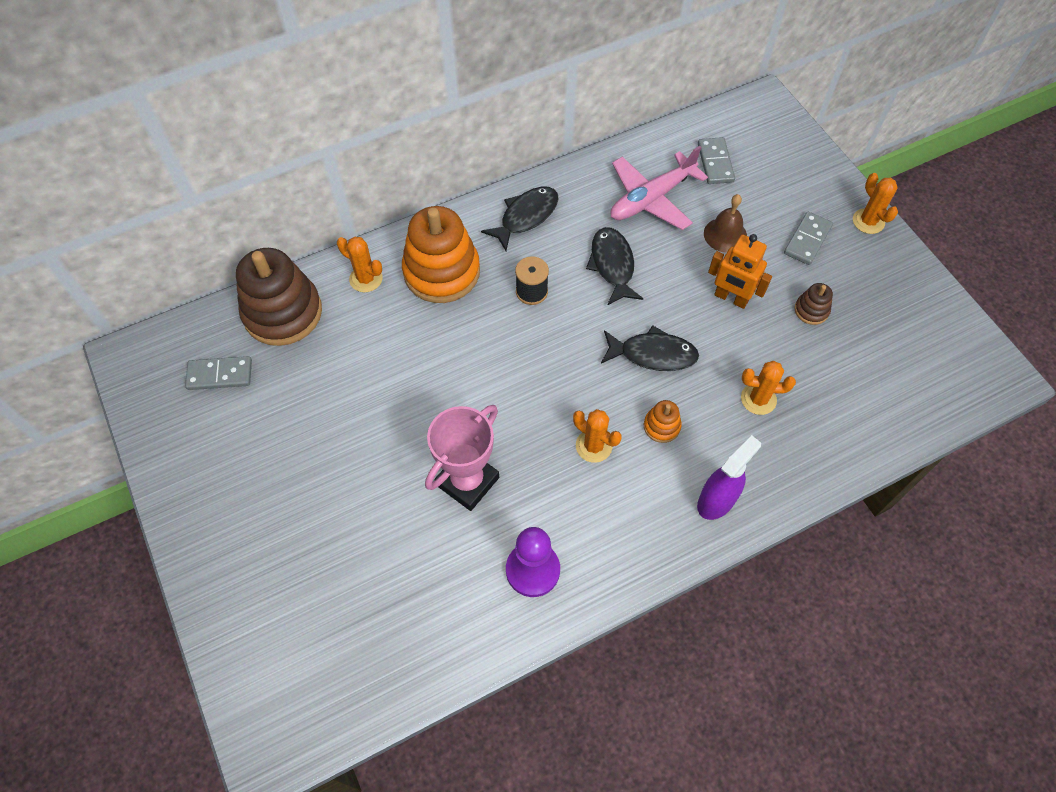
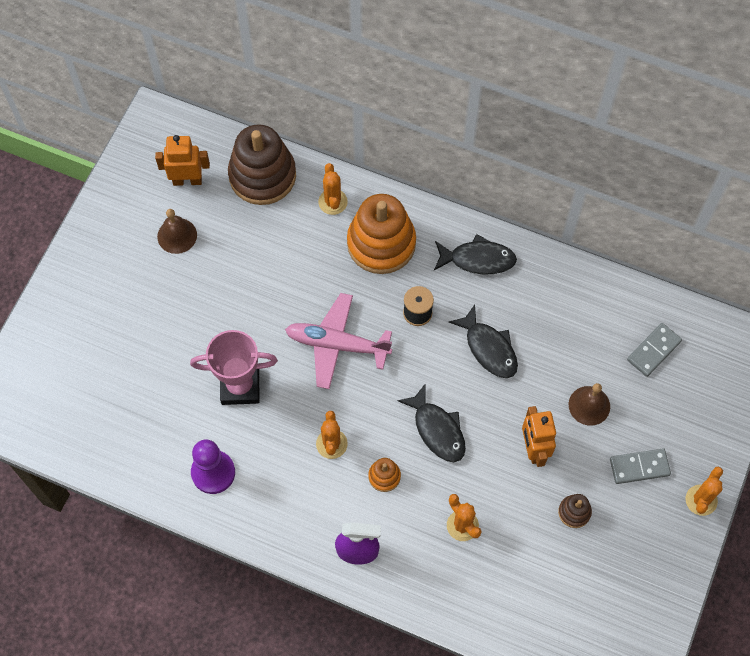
camera: 50 degrees right, 5 degrees up
(220, 375) = (187, 180): grey domino -> orange robot
(264, 424) = (177, 235): none -> brown bell
(612, 265) = (489, 348): black fish -> black fish turned 105 degrees clockwise
(651, 199) = (574, 331): pink plane -> pink plane (336, 345)

